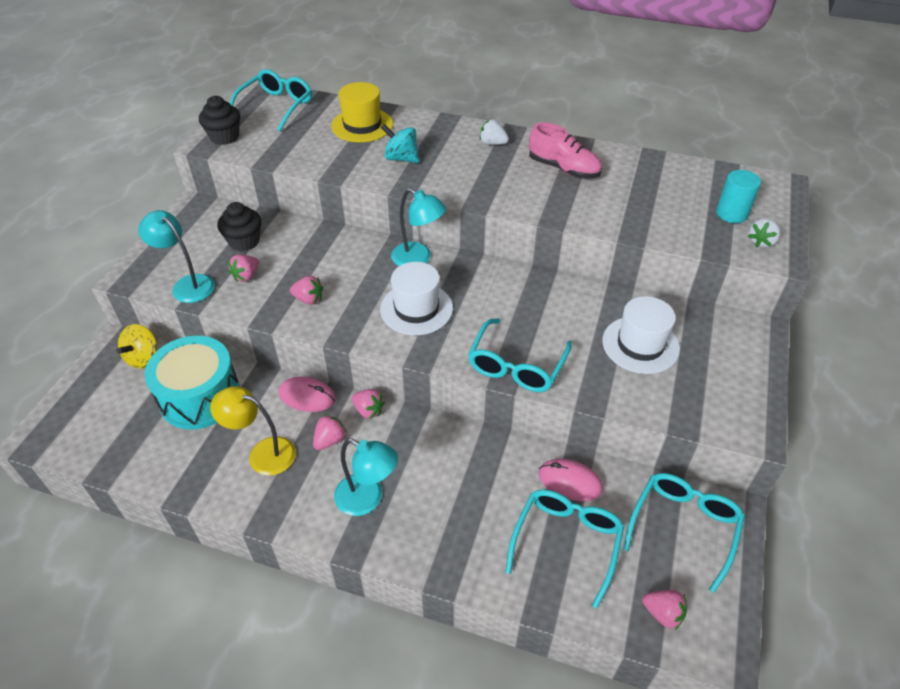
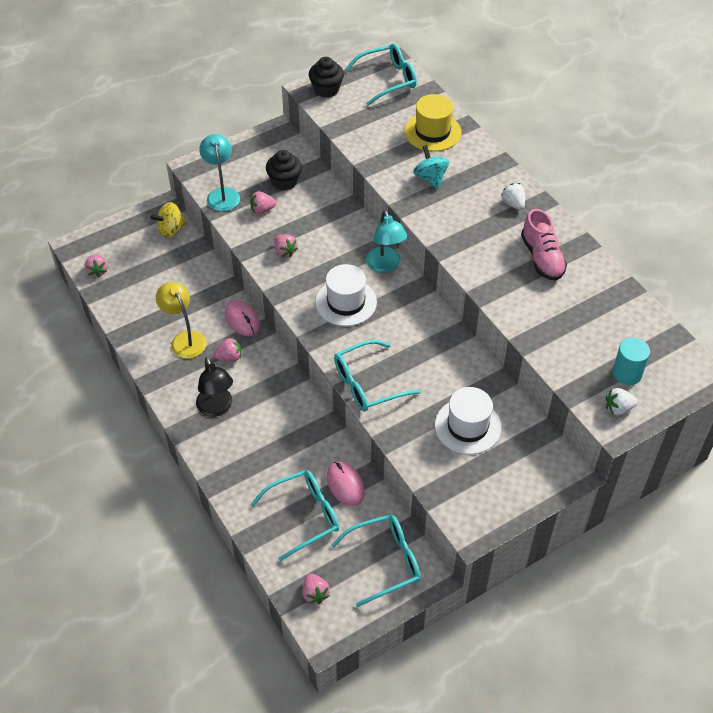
camera: 40 degrees right, 5 degrees up
(200, 397) = (181, 278): turquoise drum -> none
(367, 499) = (217, 408): turquoise lamp -> black lamp
(368, 410) = (269, 354): pink strawberry -> pink strawberry (97, 271)

